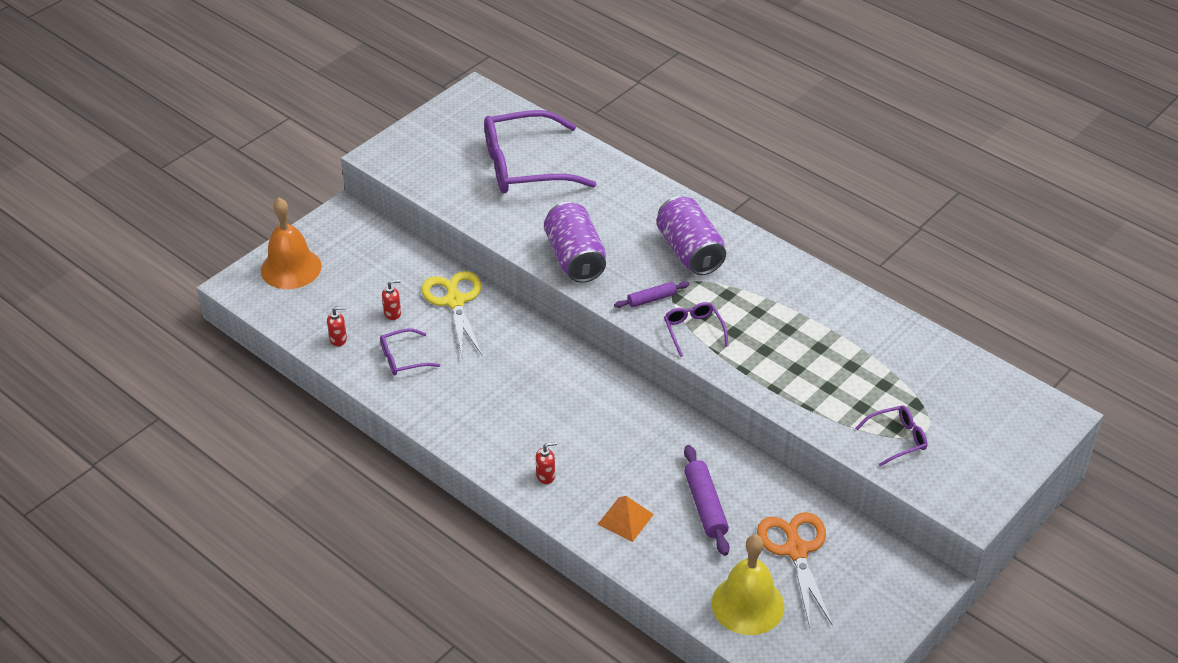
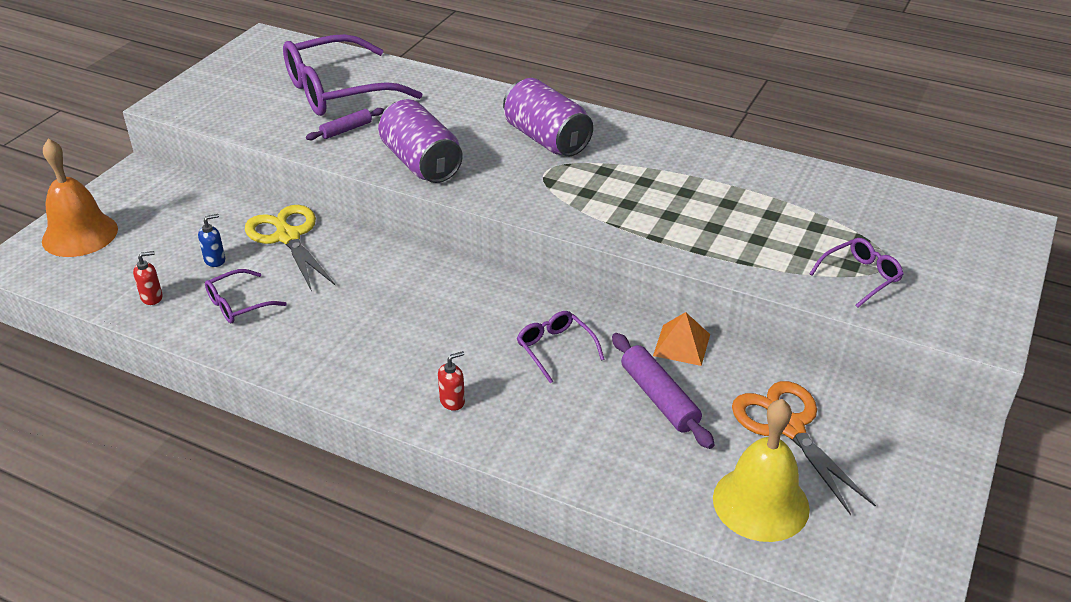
camera: 15 degrees left, 5 degrees down
(392, 313) = (215, 260): red soap dispenser -> blue soap dispenser
(625, 519) = (568, 432): orange pyramid -> orange pyramid (681, 345)
(651, 299) = (522, 187): purple rolling pin -> purple rolling pin (346, 130)
(693, 331) = (582, 210): purple glasses -> purple glasses (555, 349)

